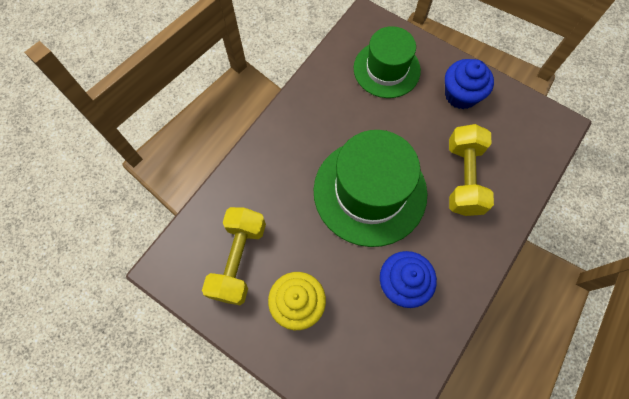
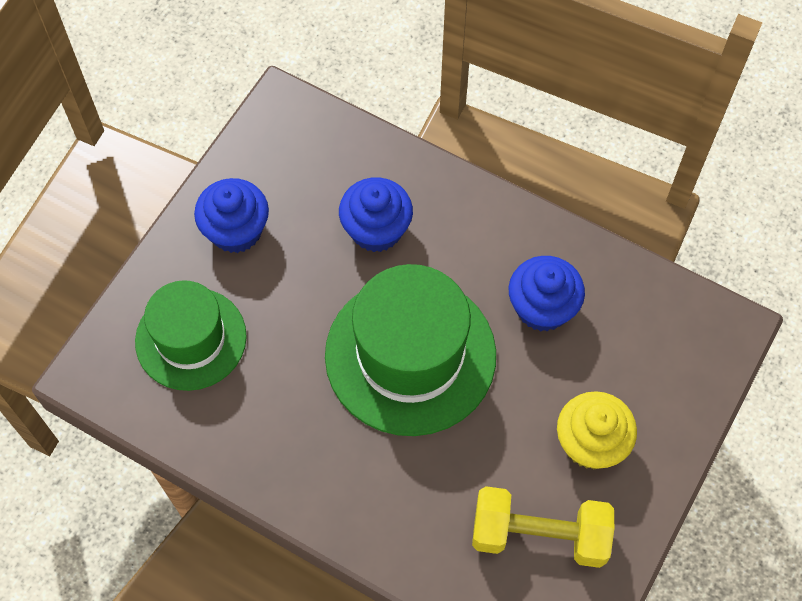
camera: 95 degrees left, 5 degrees down
(463, 178) = (376, 229): yellow dumbbell -> blue cupcake

